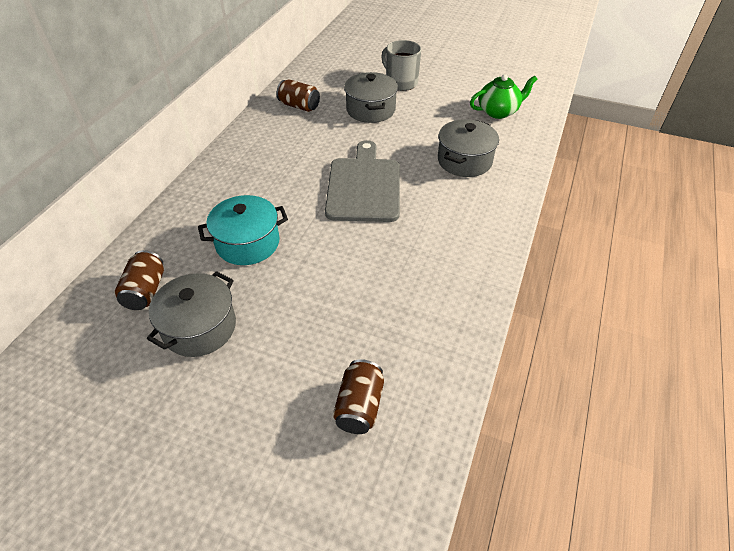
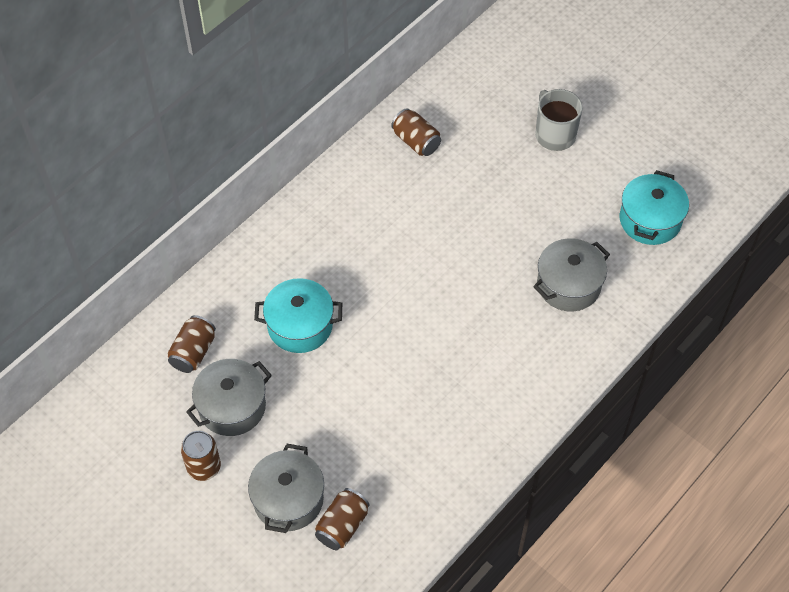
camera: 20 degrees right, 10 degrees up
(183, 394) = (204, 467): none -> brown can
(364, 186) = (442, 288): grey cutting board -> none
(370, 110) = (497, 172): grey pot -> grey pot (288, 499)
(498, 112) = (650, 220): green teapot -> turquoise pot

